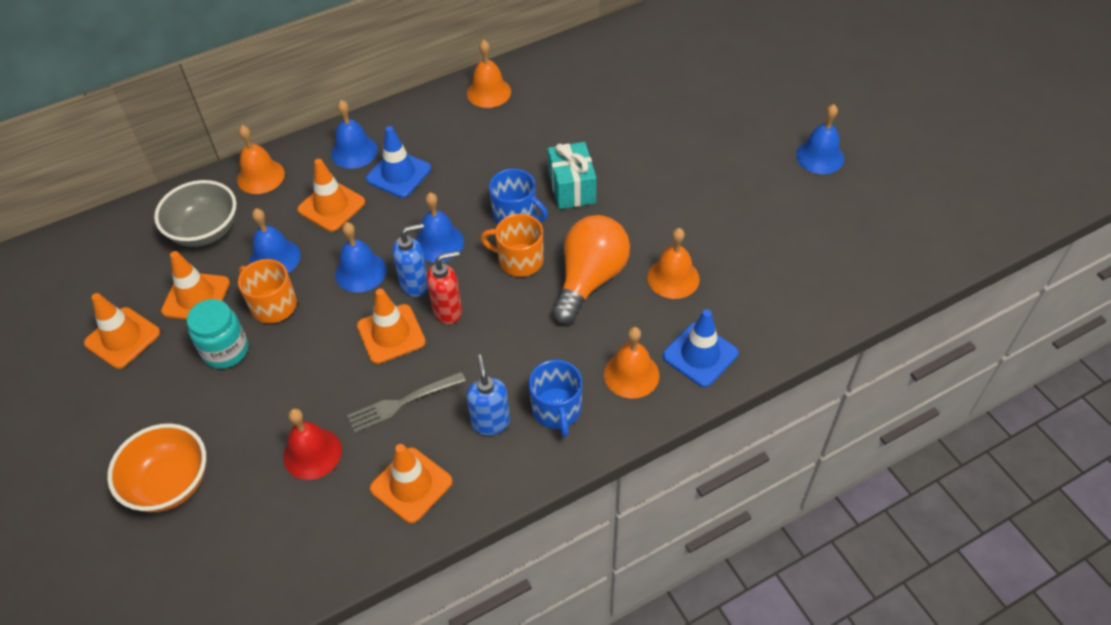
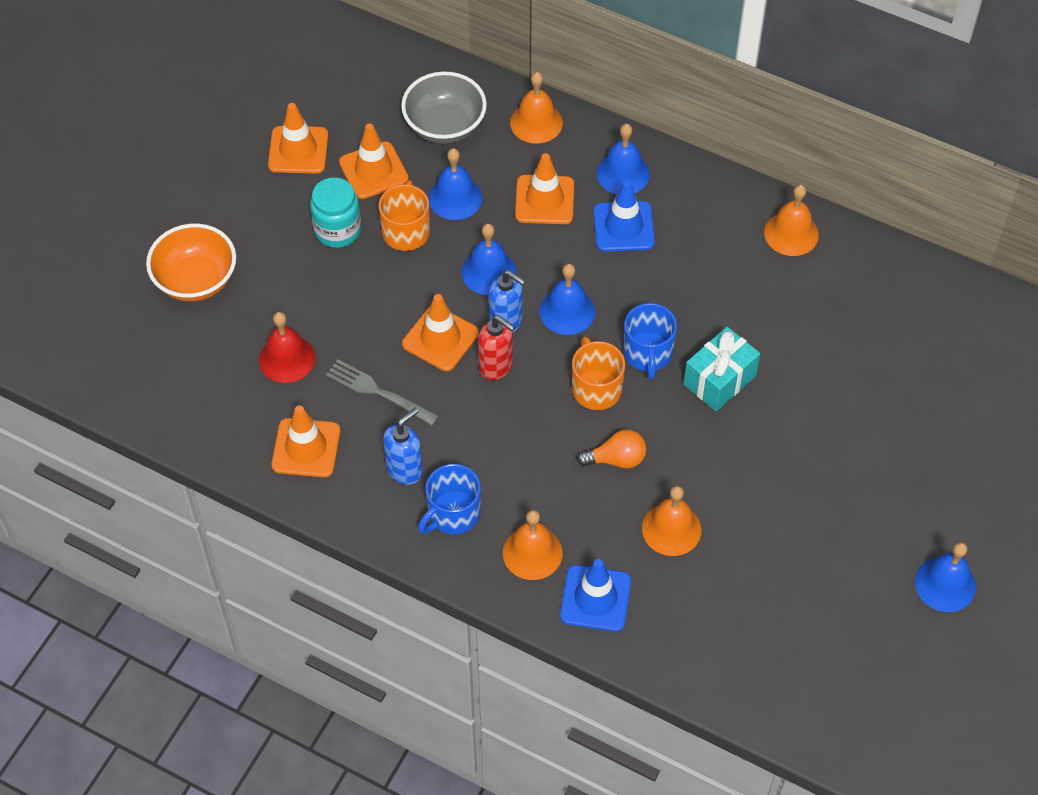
camera: 55 degrees right, 5 degrees up
(590, 279) = (616, 459): orange light bulb -> orange light bulb, size x0.53

